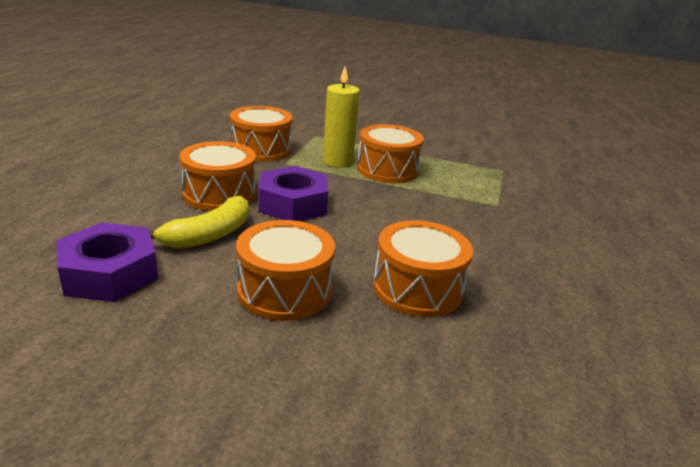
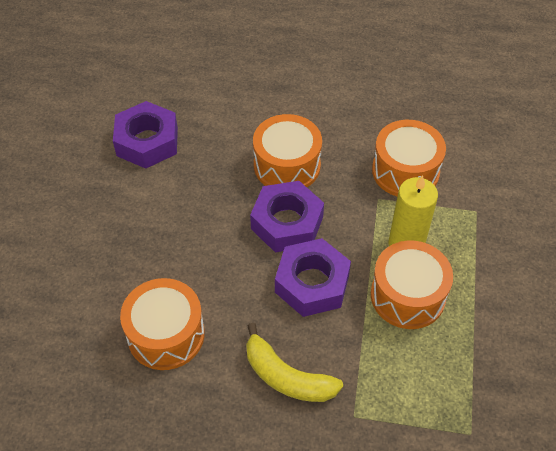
camera: 85 degrees right, 25 degrees up
(209, 235) = (213, 178): yellow banana -> yellow banana (286, 377)
(284, 290) = (146, 243): orange drum -> none
(367, 203) = (312, 283): none -> purple nut

